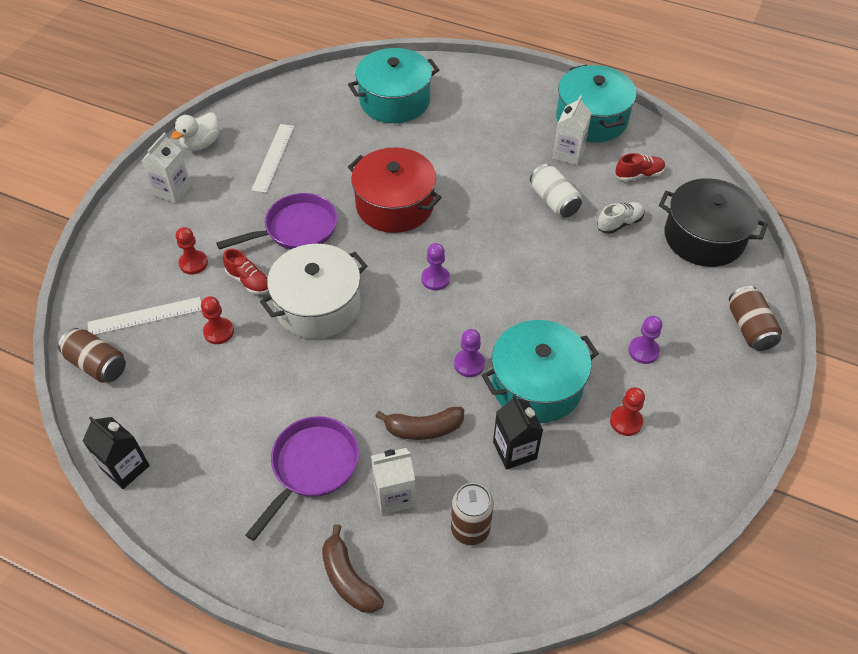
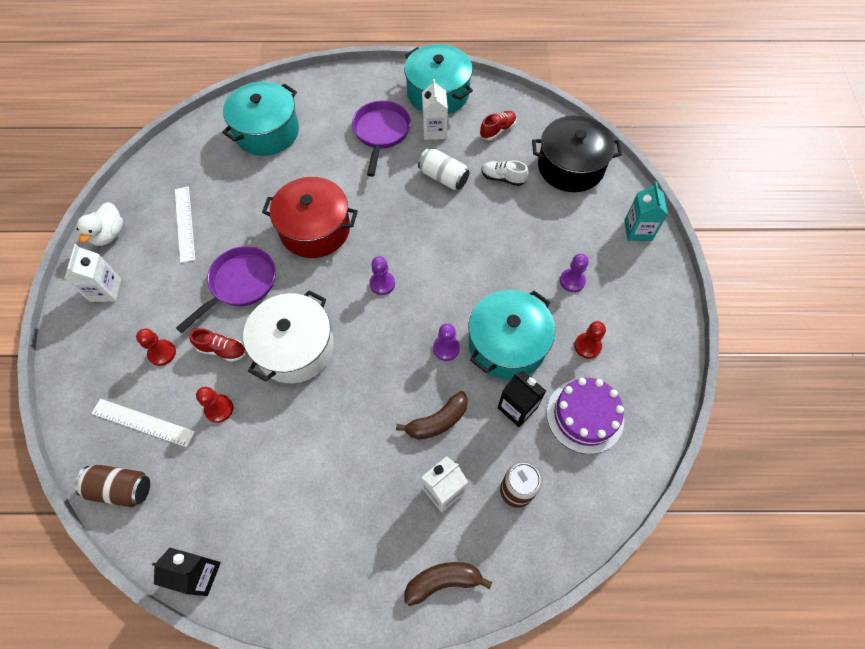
camera: 25 degrees left, 10 degrees up
(145, 316) = (143, 422): white ruler -> white ruler turned 60 degrees clockwise
(312, 467) = (363, 497): purple pan -> purple pan (381, 133)
(348, 579) = (443, 581): brown banana -> brown banana turned 135 degrees clockwise
(585, 488) = (585, 416): none -> purple cake
(619, 223) = (503, 178): white shoe -> white shoe turned 105 degrees counterclockwise
(749, 328) = (638, 230): brown can -> turquoise carton

